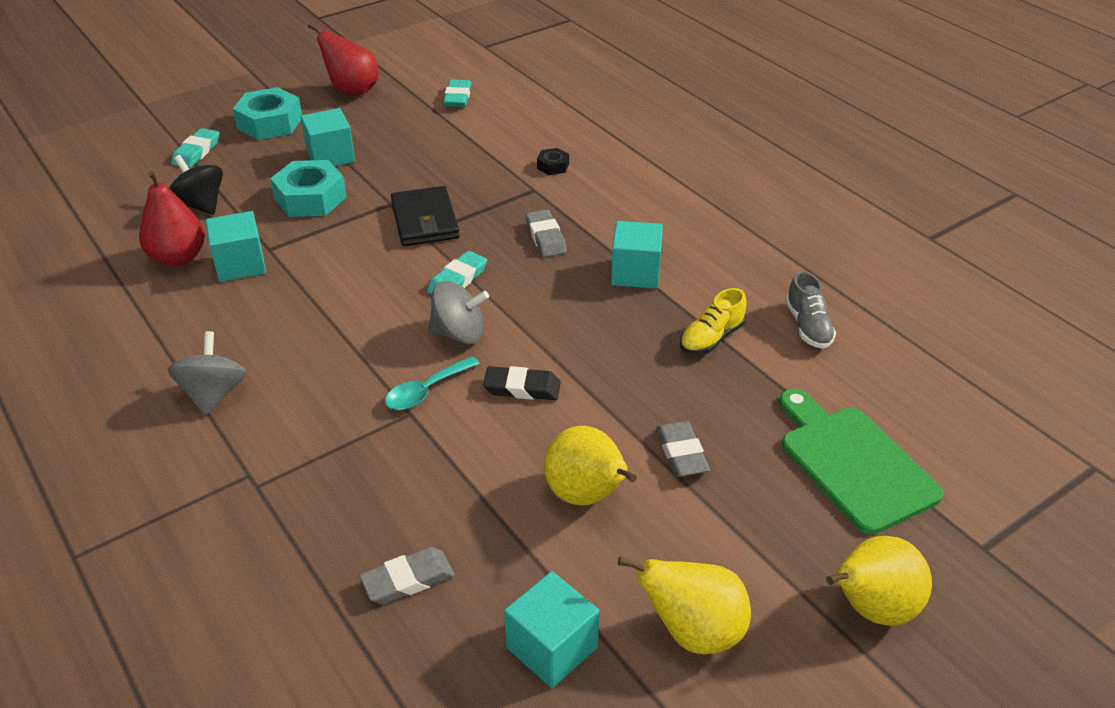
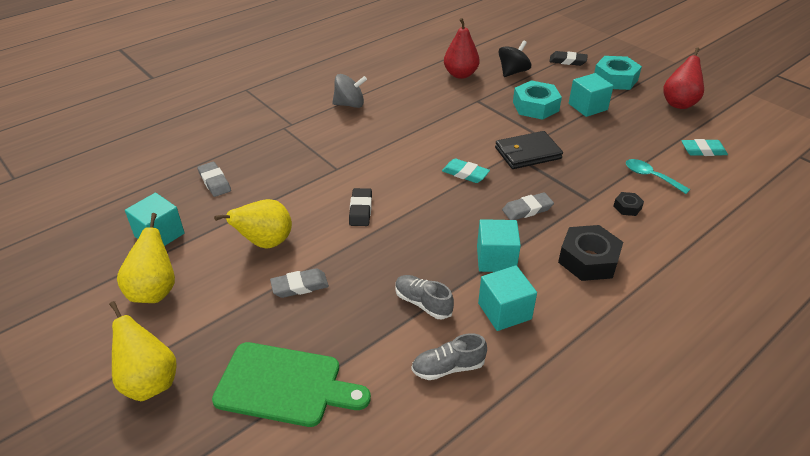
camera: 85 degrees right, 0 degrees up
(196, 152) = (567, 61): turquoise eraser -> black eraser
(240, 264) = (460, 94): turquoise cube -> turquoise cube (504, 311)
(426, 391) = (355, 172): turquoise spoon -> turquoise spoon (650, 176)
(459, 333) = (410, 179): grey spinning top -> none
(640, 207) = (588, 260): none -> black nut
(711, 338) = (423, 303): yellow shoe -> grey shoe
(853, 463) = (285, 385): green cutting board -> green cutting board turned 45 degrees clockwise

